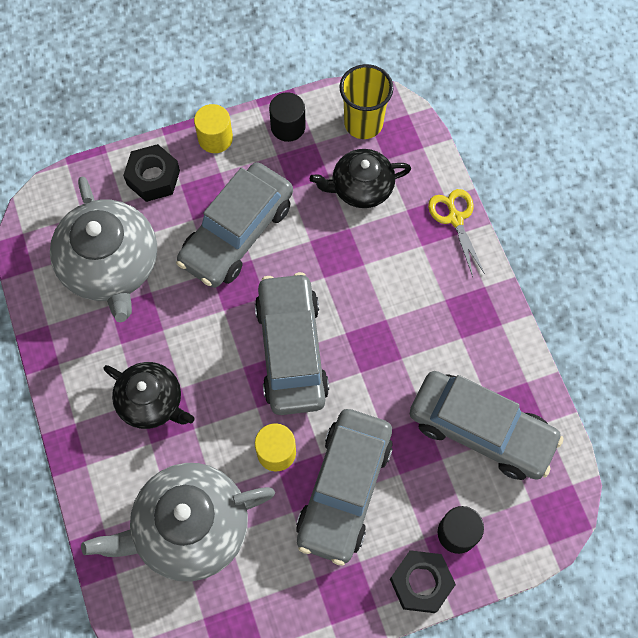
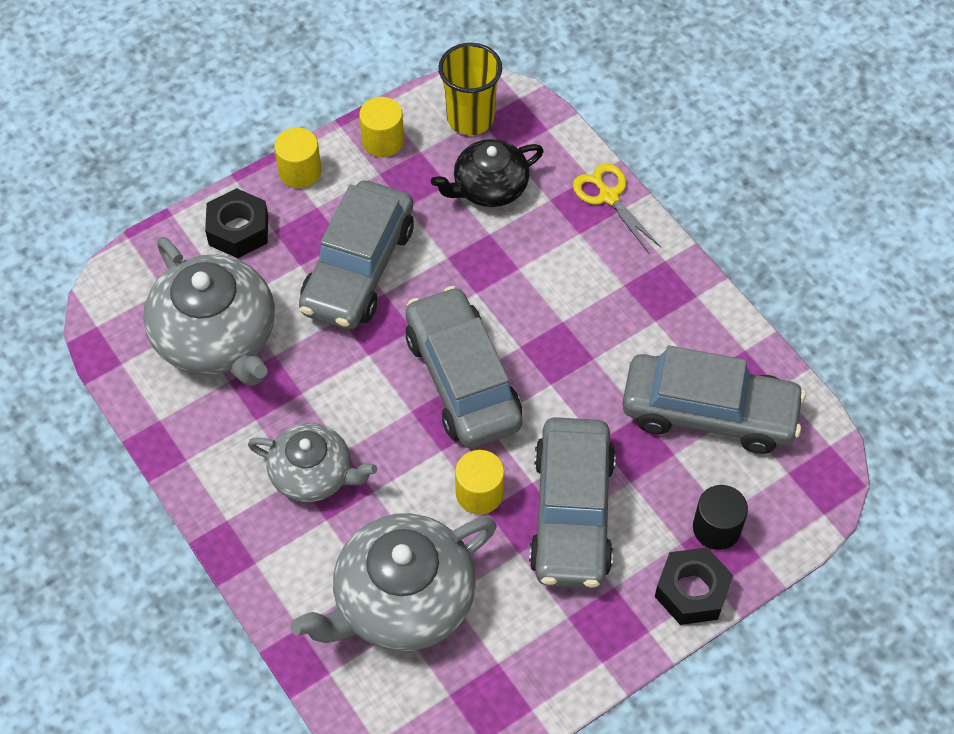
camera: 15 degrees left, 10 degrees down
(151, 401) = (313, 474): black teapot -> grey teapot
(288, 127) = (382, 141): black cylinder -> yellow cylinder

